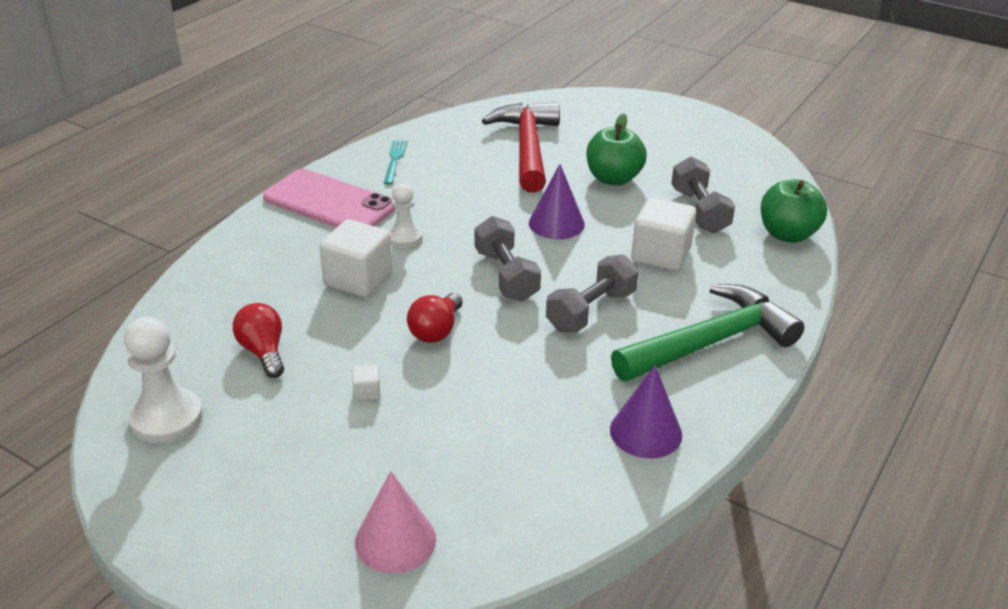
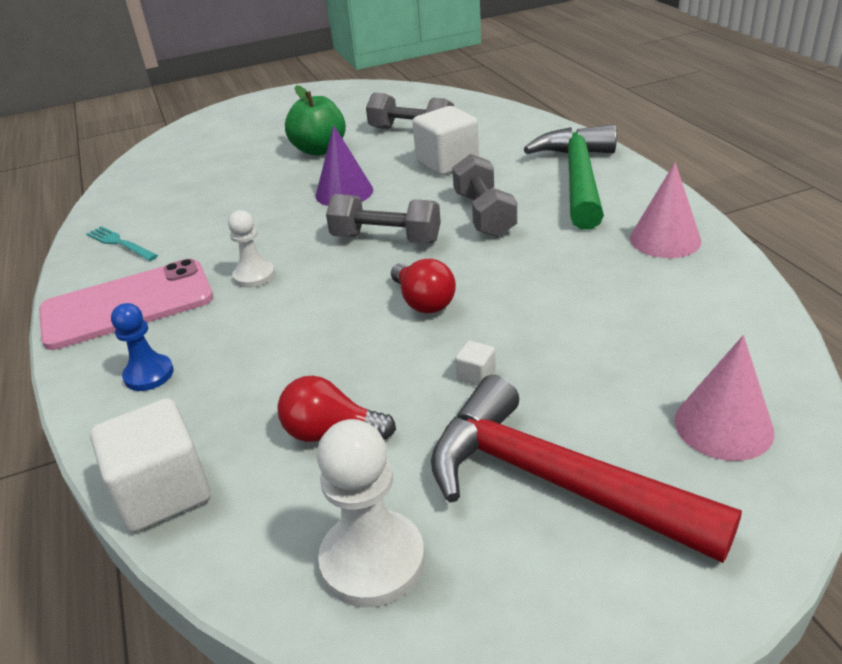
camera: 50 degrees left, 0 degrees up
(267, 250) = (149, 374): none -> blue pawn
(358, 280) = (285, 325): white cube -> white cube (163, 492)
(527, 147) = (215, 172): red hammer -> red hammer (553, 481)
(646, 432) = (665, 239): purple cone -> pink cone
(787, 234) = (483, 111): green apple -> none

